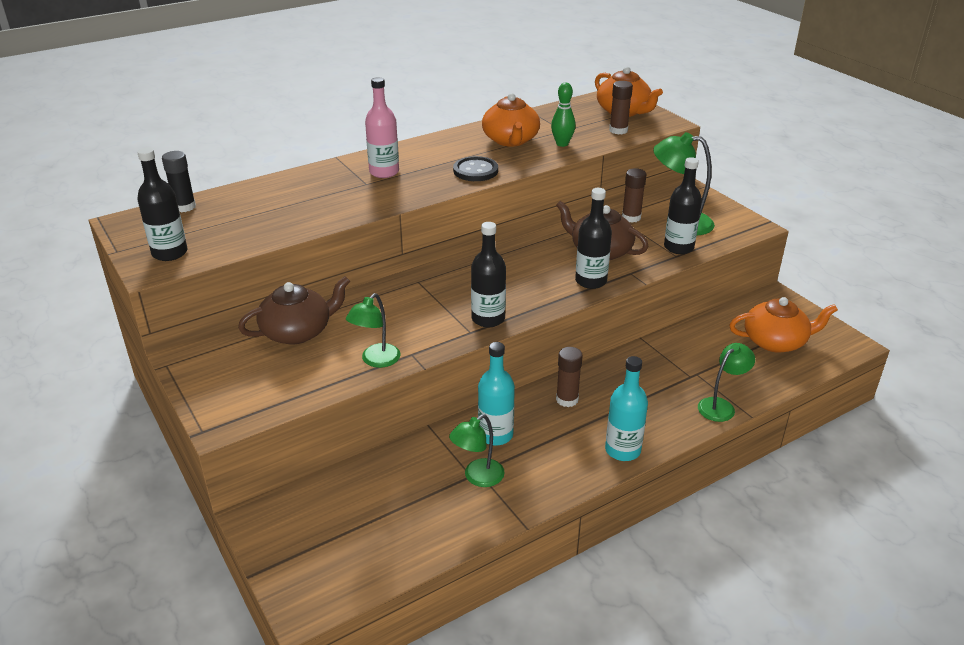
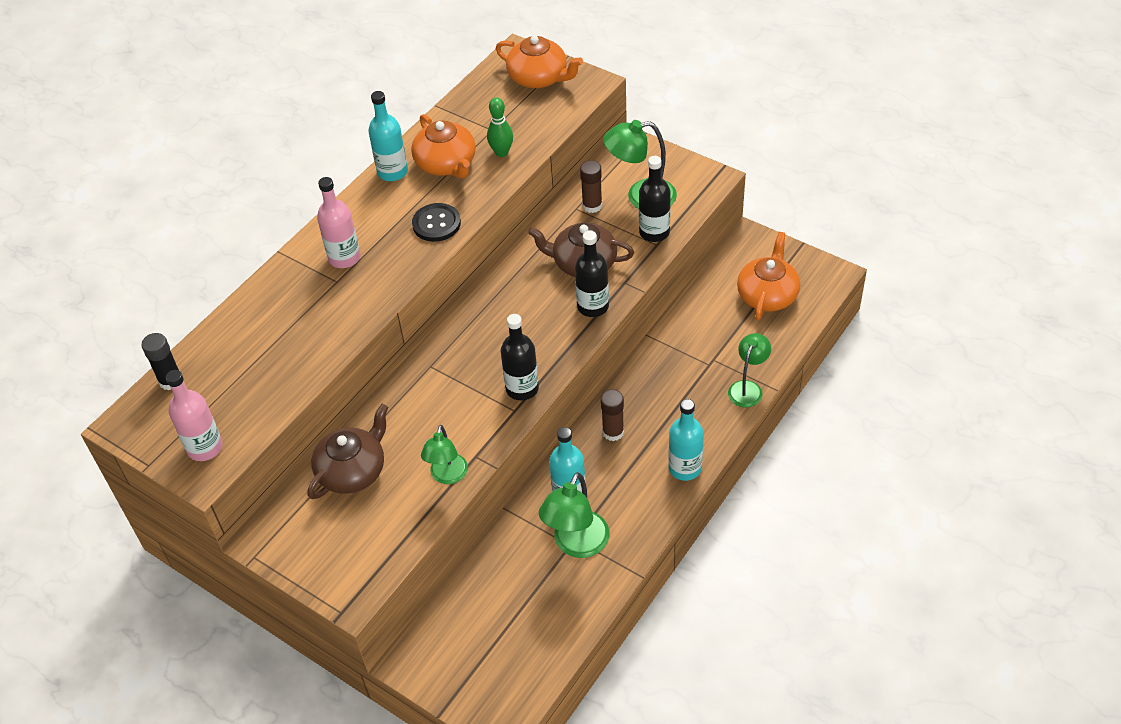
camera: 20 degrees left, 15 degrees up
(170, 253) = (205, 447): black bottle -> pink bottle
(463, 135) = (392, 172): none -> turquoise bottle
(477, 477) = (576, 545): green lamp -> green lamp, size x1.51
(618, 130) = (548, 112): brown glue stick -> none
(775, 341) = (767, 295): orange teapot -> orange teapot turned 45 degrees counterclockwise

